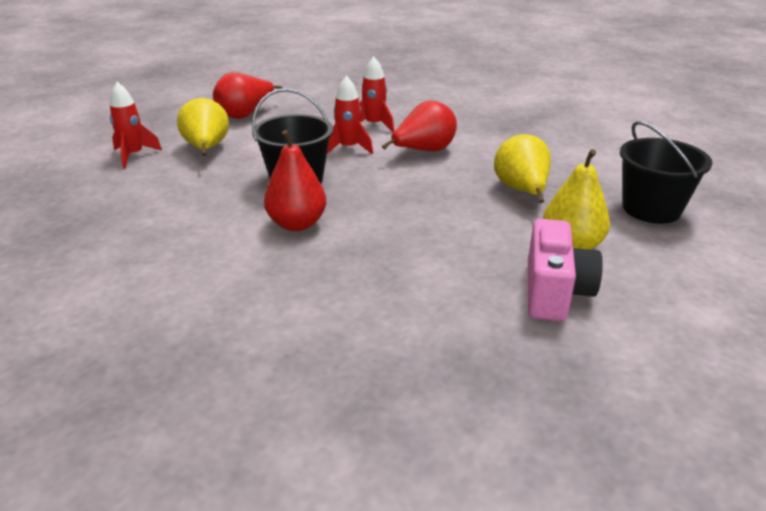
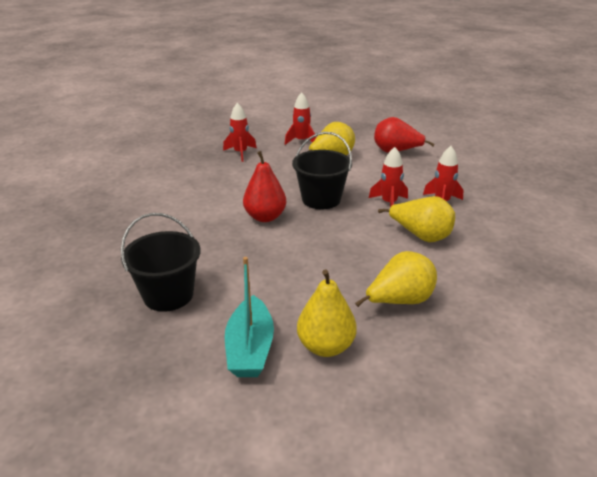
camera: 65 degrees right, 0 degrees up
(98, 203) = (240, 153): none -> red rocket
(424, 151) = (421, 236): red pear -> yellow pear
(554, 292) = (250, 348): pink camera -> turquoise boat
(651, 209) = (441, 392): black bucket -> black bucket (168, 295)

